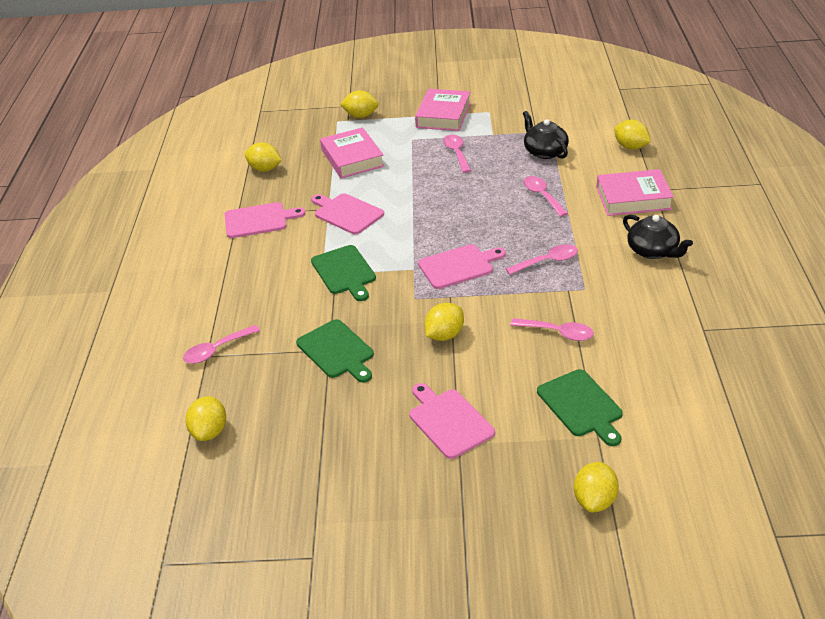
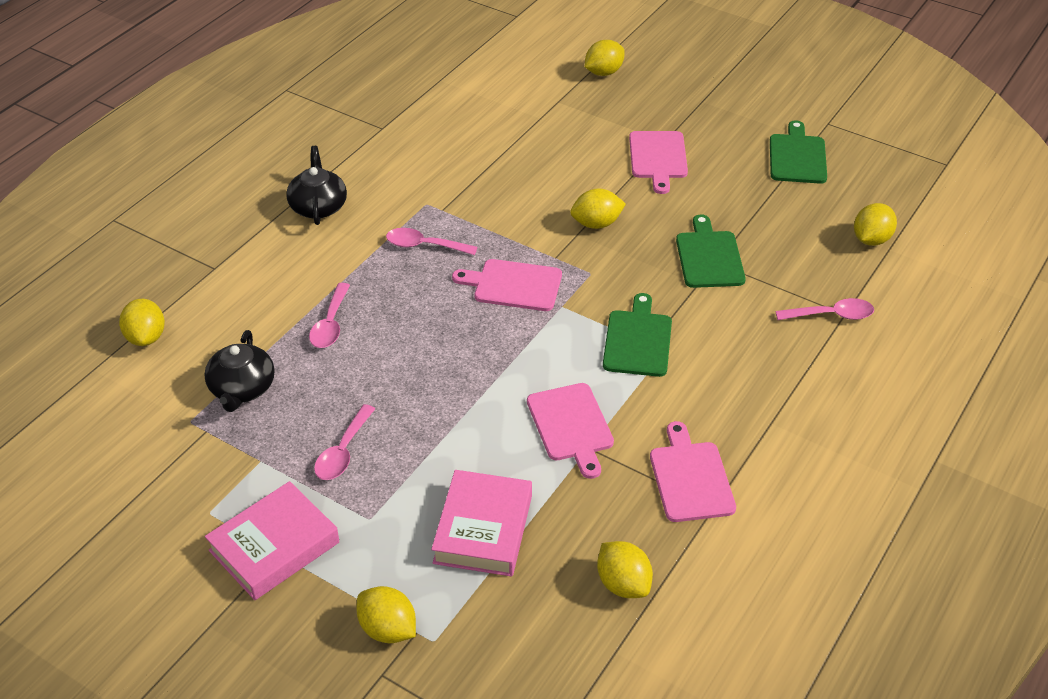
camera: 150 degrees left, 5 degrees up
(259, 220) = (690, 478): pink cutting board -> pink cutting board turned 60 degrees clockwise
(558, 333) = (497, 179): pink spoon -> none
(581, 406) = (545, 123): green cutting board -> green cutting board (797, 157)
(633, 198) = (249, 269): pink book -> none

